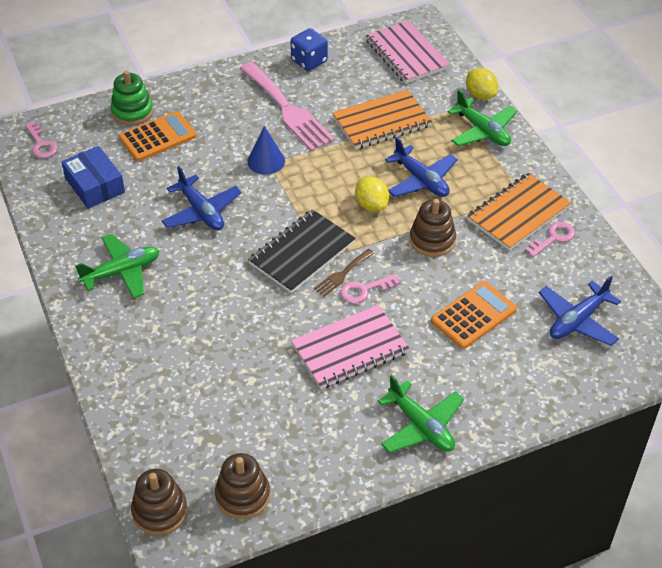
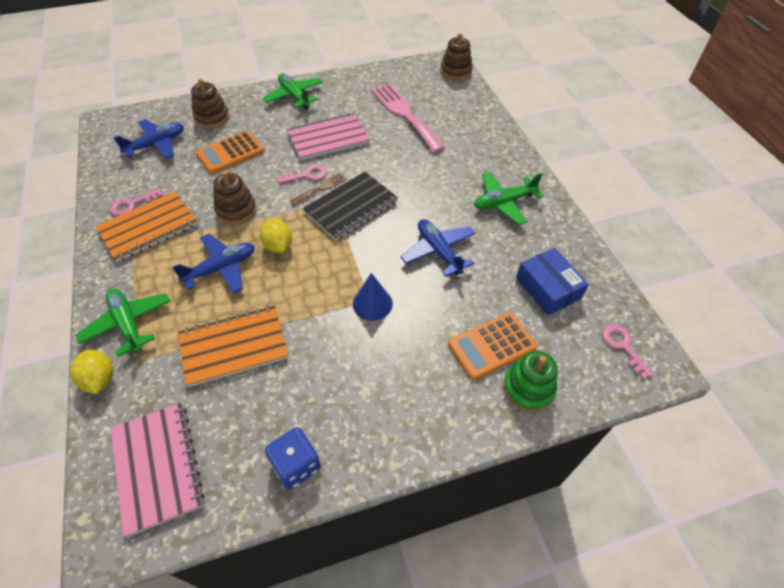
camera: 175 degrees left, 5 degrees up
(243, 496) = (408, 74): brown stacking toy -> brown stacking toy (212, 118)
(288, 110) = (339, 375): pink fork -> pink fork (405, 114)
(421, 180) = (221, 268): blue plane -> blue plane turned 90 degrees clockwise

